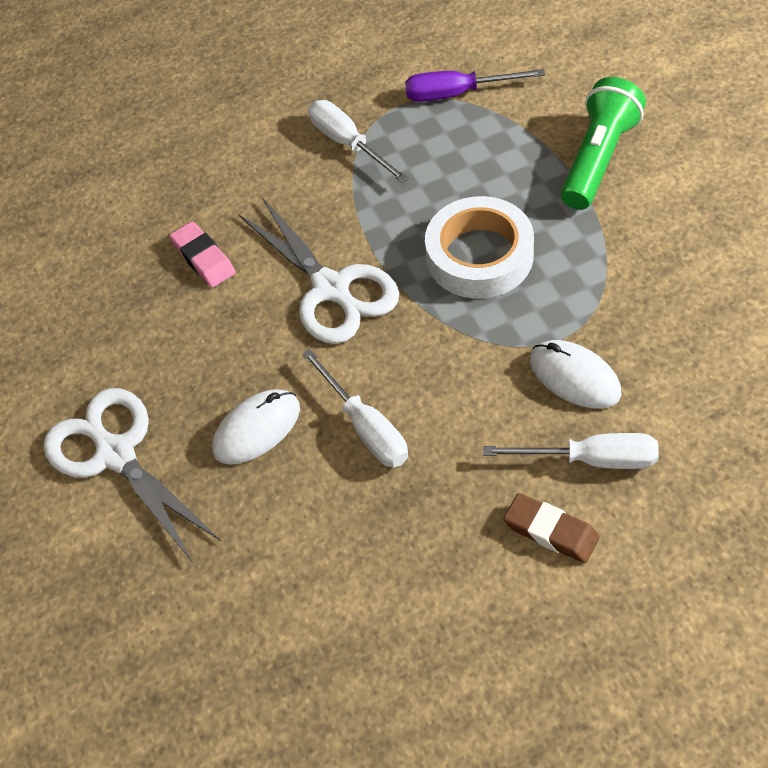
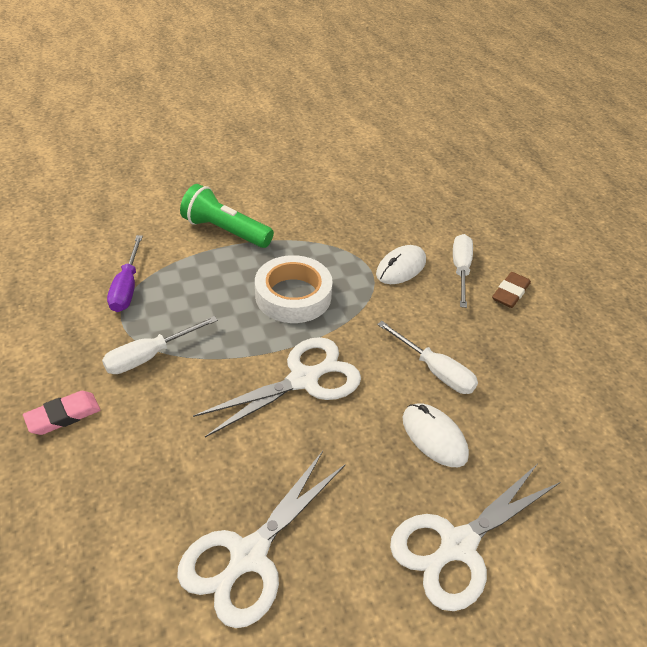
camera: 95 degrees left, 10 degrees down
(108, 278) = (249, 555): none -> white scissors
(203, 258) = (246, 468): pink eraser -> pink eraser (63, 416)
(366, 427) = (435, 370): white screwdriver -> white screwdriver turned 75 degrees clockwise

